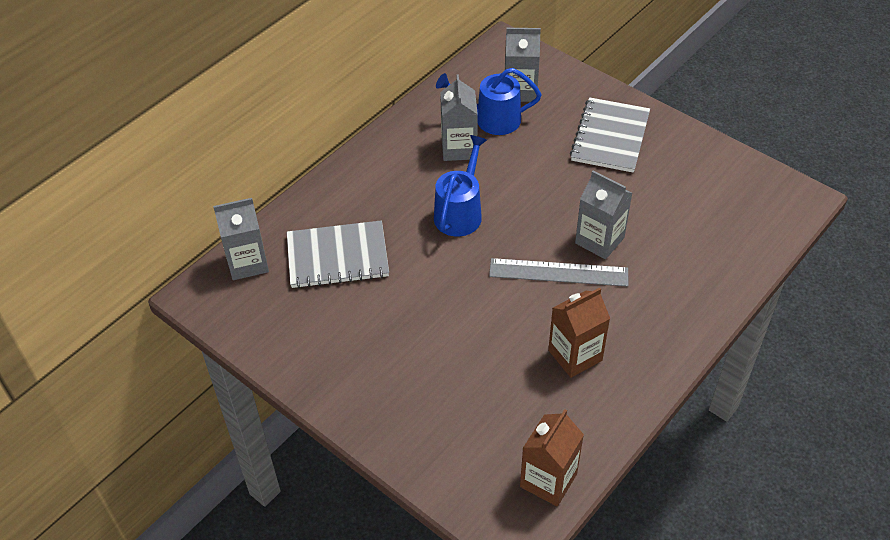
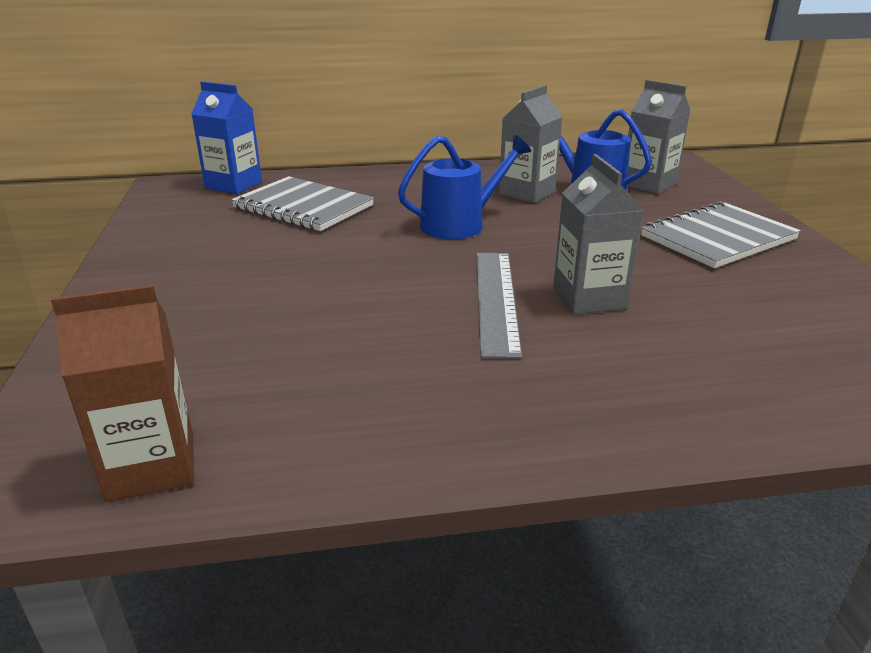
camera: 40 degrees right, 20 degrees down
(247, 263) = (233, 185): grey carton -> blue carton
(558, 272) = (496, 300): grey ruler -> grey ruler turned 45 degrees clockwise
(575, 355) = (400, 371): brown carton -> none

